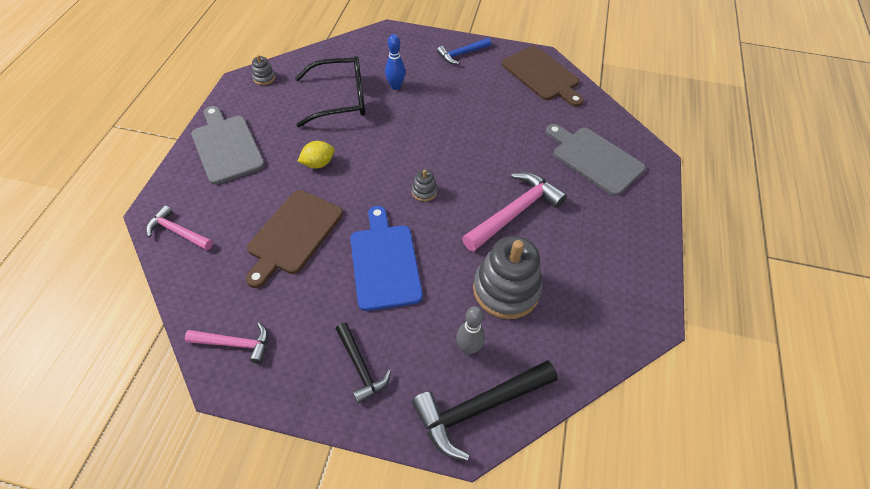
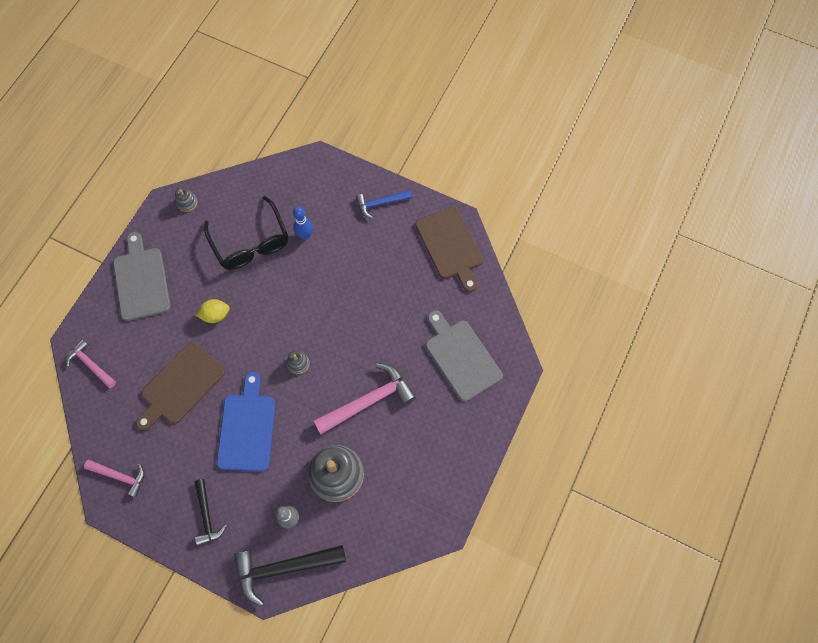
camera: 15 degrees right, 15 degrees up
(340, 99) = (250, 242): black glasses -> black glasses turned 60 degrees clockwise

